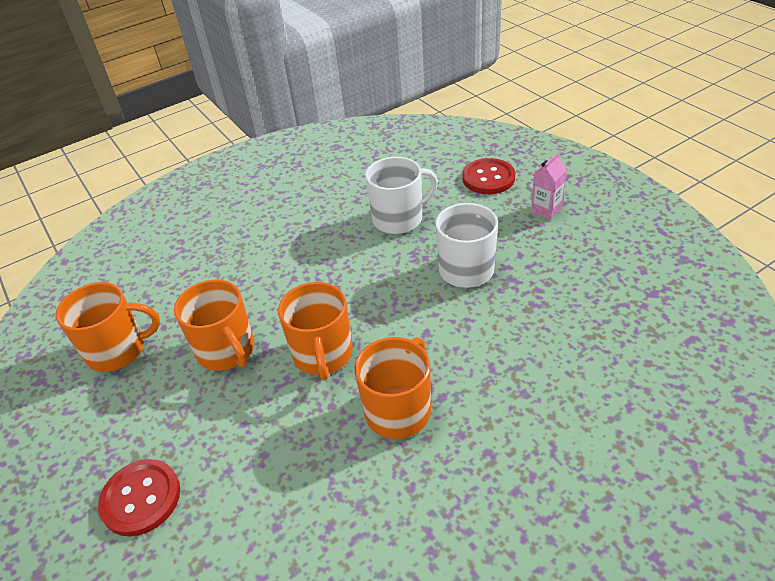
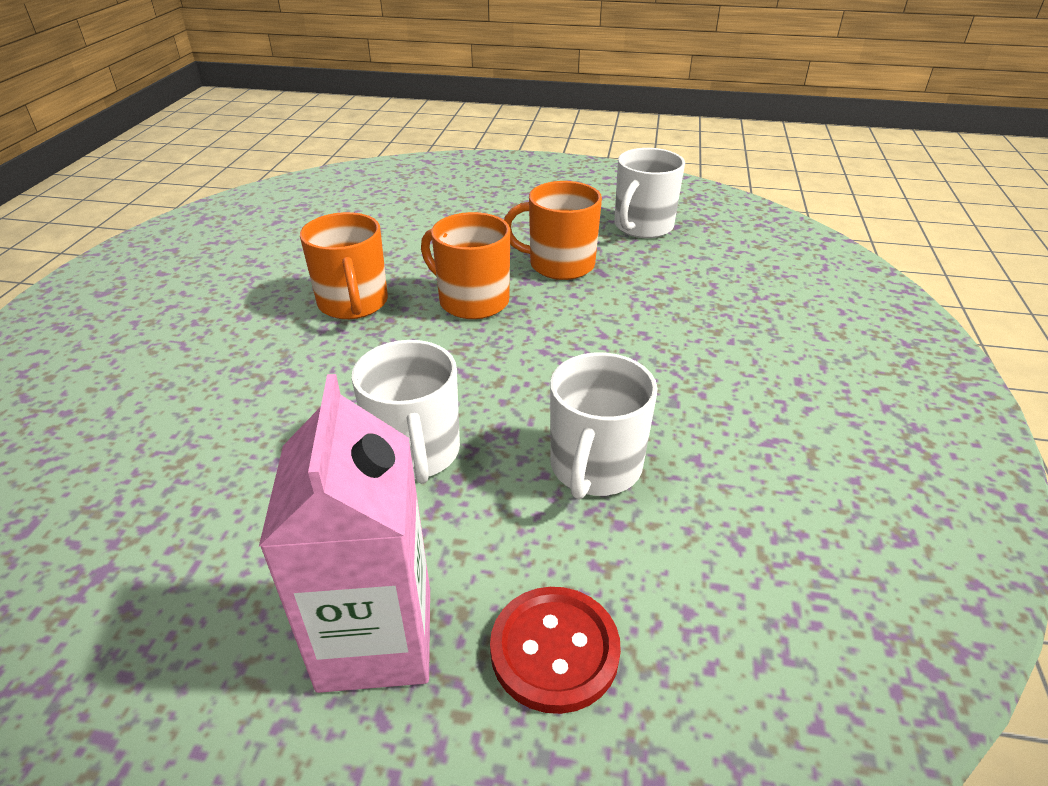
camera: 130 degrees right, 5 degrees down
(118, 350) = (642, 227): orange mug -> white mug
(141, 498) = (480, 197): red button -> none
(546, 210) = (376, 638): pink carton -> pink carton, size x2.10

